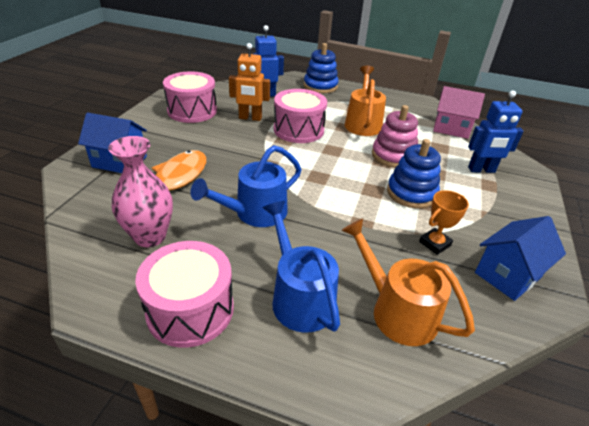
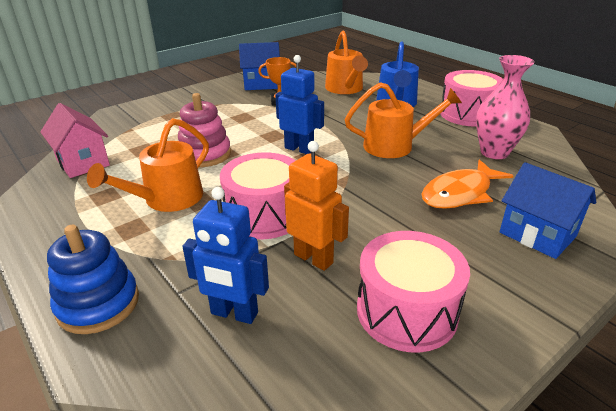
camera: 145 degrees left, 5 degrees down
(255, 213) = (394, 146): blue watering can -> orange watering can
(411, 193) = (245, 126): blue stacking toy -> none
(481, 170) = (152, 124): blue robot -> blue robot (299, 149)

